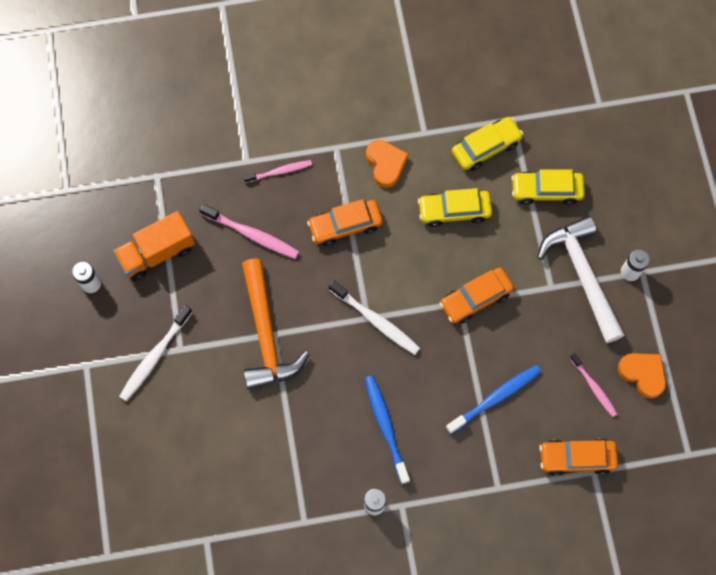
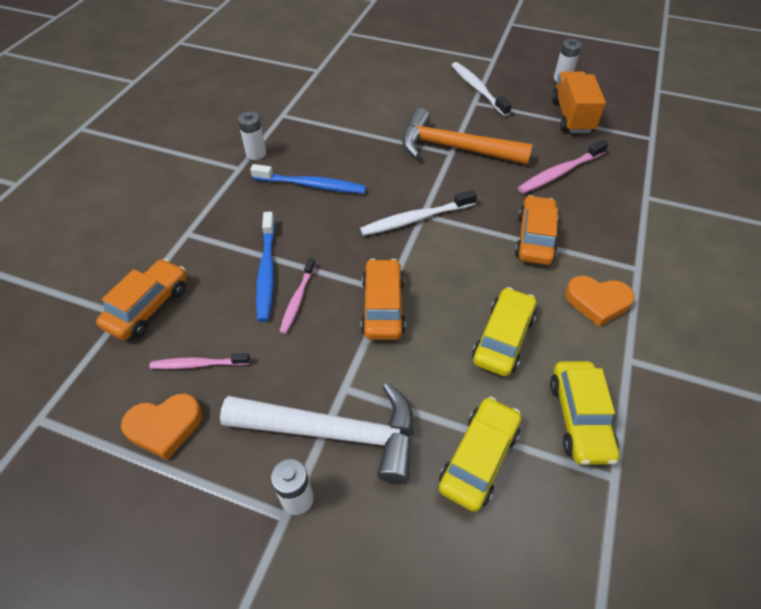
camera: 120 degrees right, 20 degrees down
(280, 171) = (624, 215): pink toothbrush -> pink toothbrush (297, 300)

